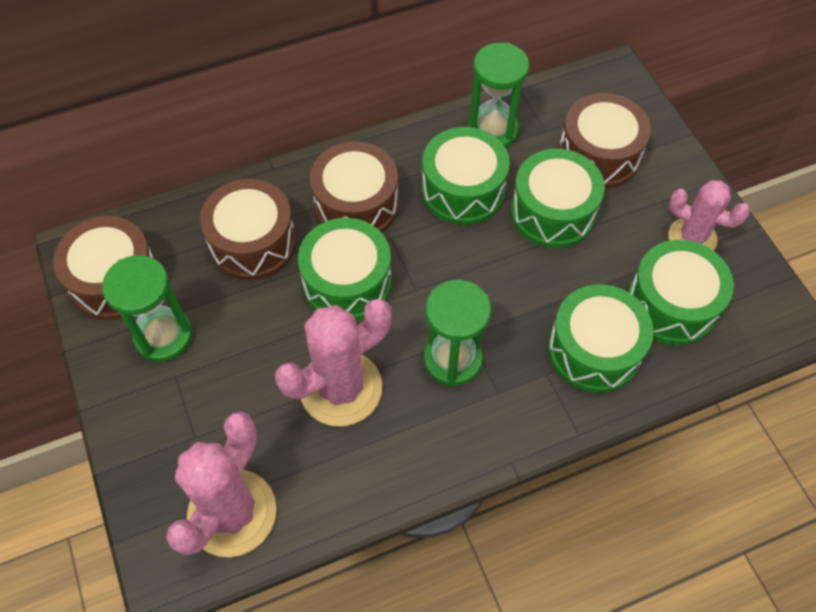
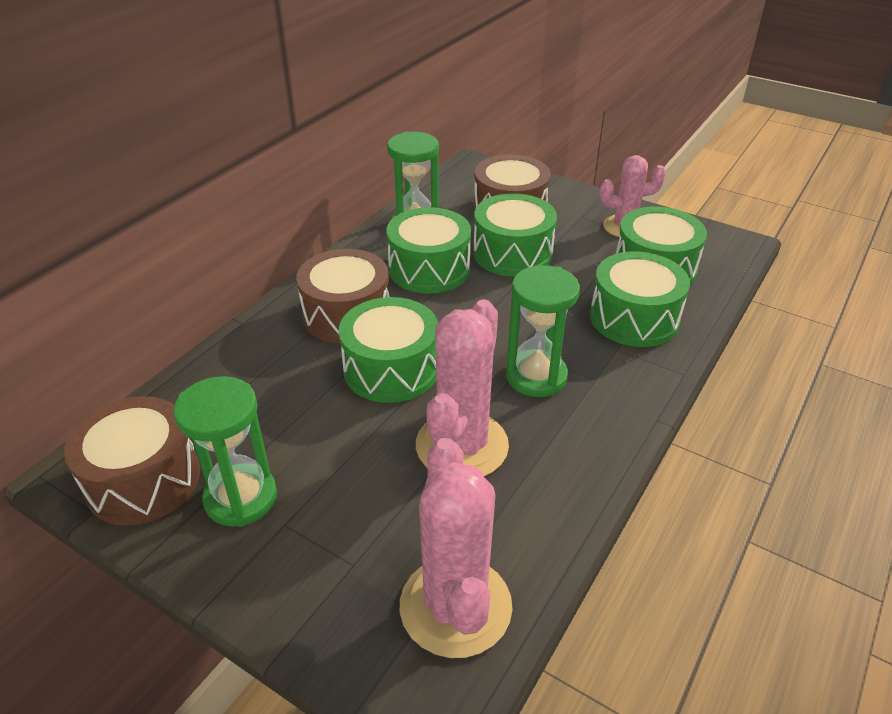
camera: 35 degrees left, 20 degrees down
(253, 243) = (272, 382): brown drum -> none

